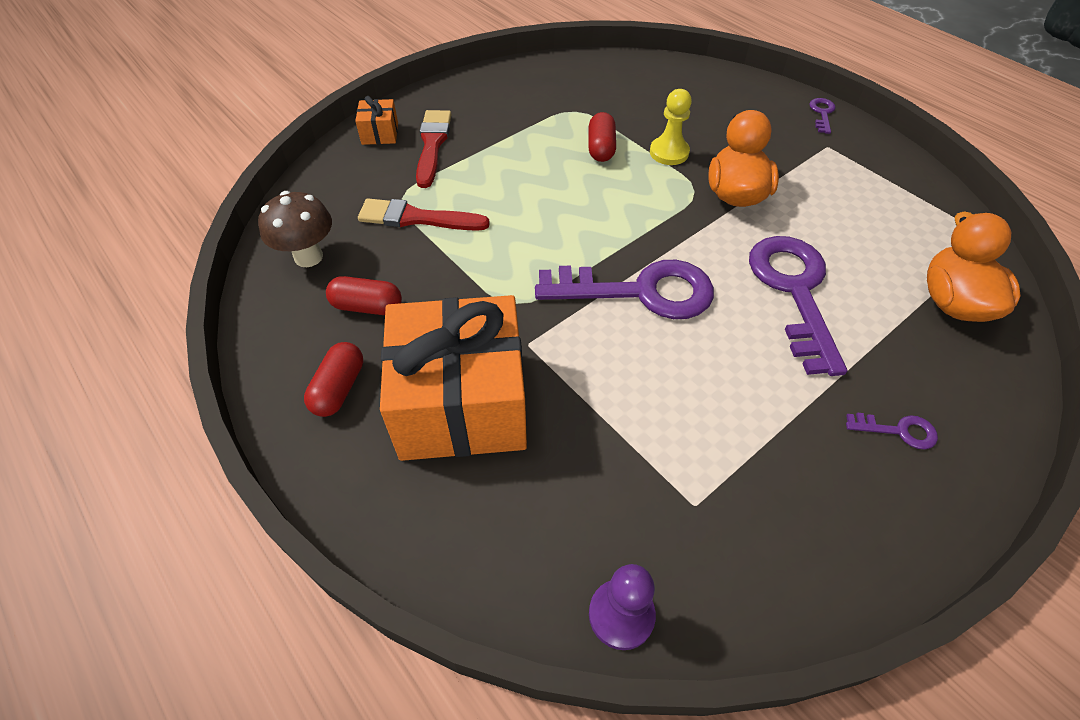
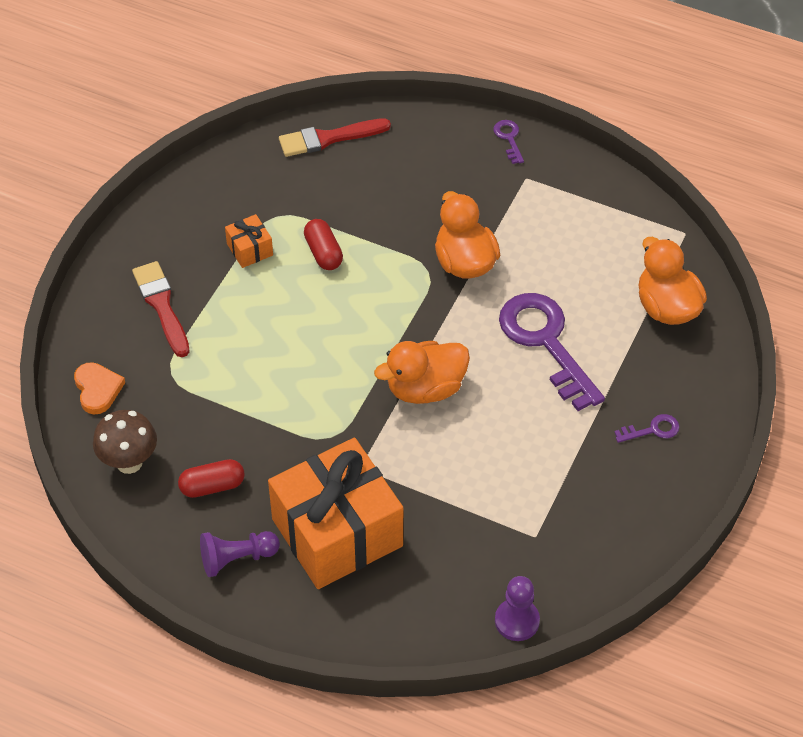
camera: 25 degrees left, 0 degrees up
(330, 189) = (97, 389): none -> orange heart
(339, 388) = (237, 558): red capsule -> purple pawn
(380, 133) = (101, 311): orange gift -> orange gift (250, 249)
(417, 218) = (199, 389): red brush -> red brush (329, 138)
(639, 291) = (425, 388): purple key -> orange duck
(669, 152) = (388, 236): yellow pawn -> none

